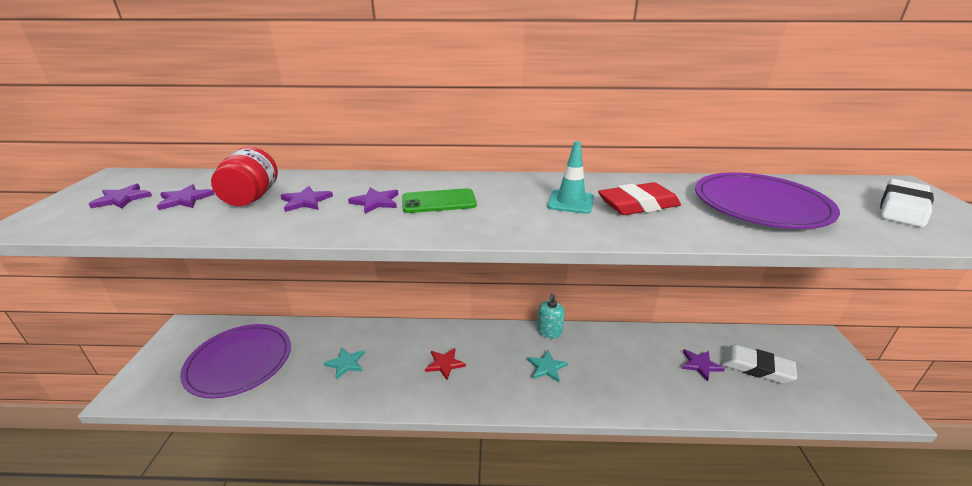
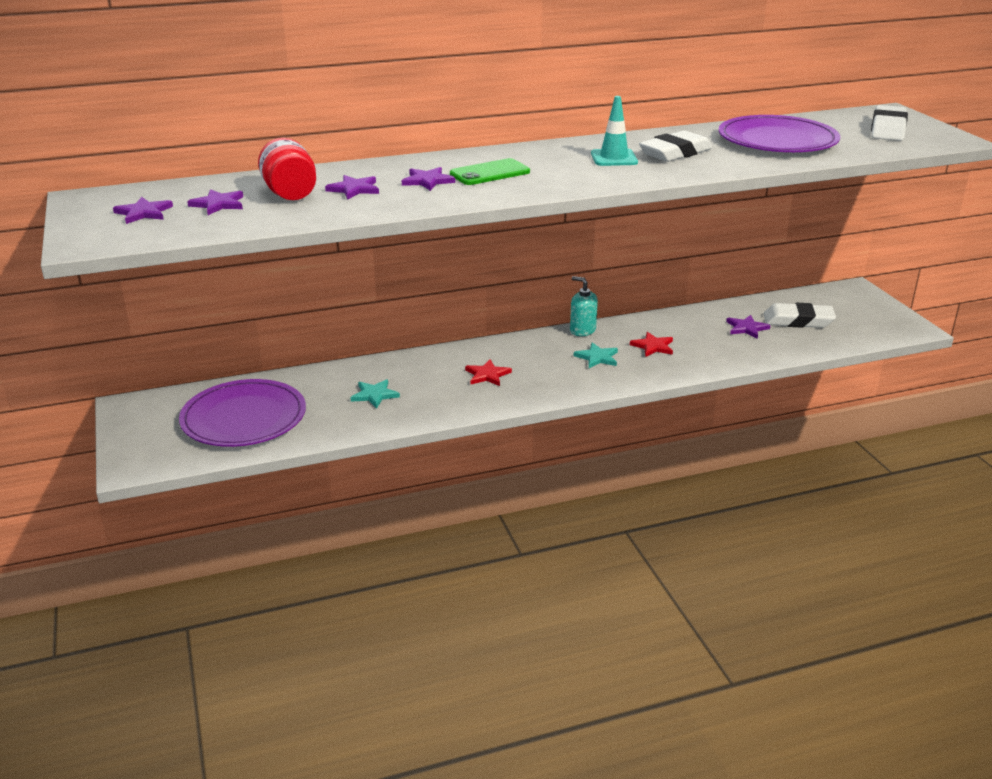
camera: 20 degrees left, 0 degrees up
(549, 332) = (582, 330): turquoise soap dispenser -> turquoise soap dispenser turned 120 degrees clockwise
(602, 366) = (653, 346): none -> red star
(638, 205) = (675, 153): red eraser -> white eraser

